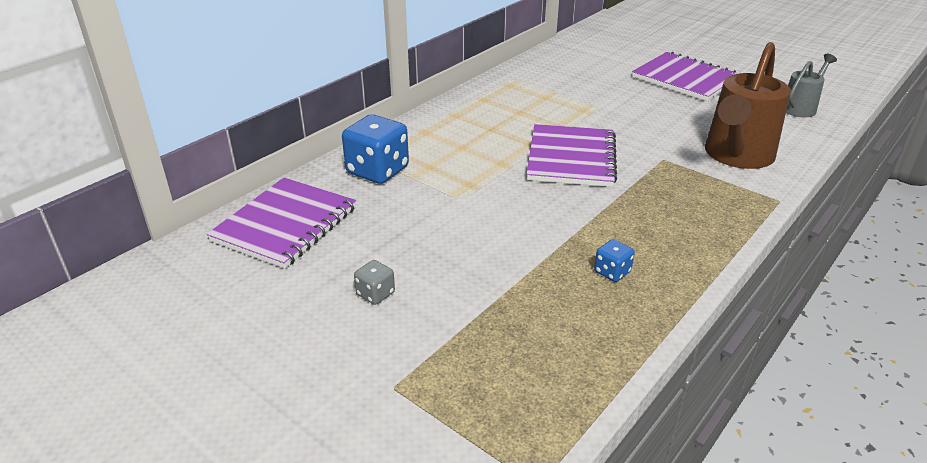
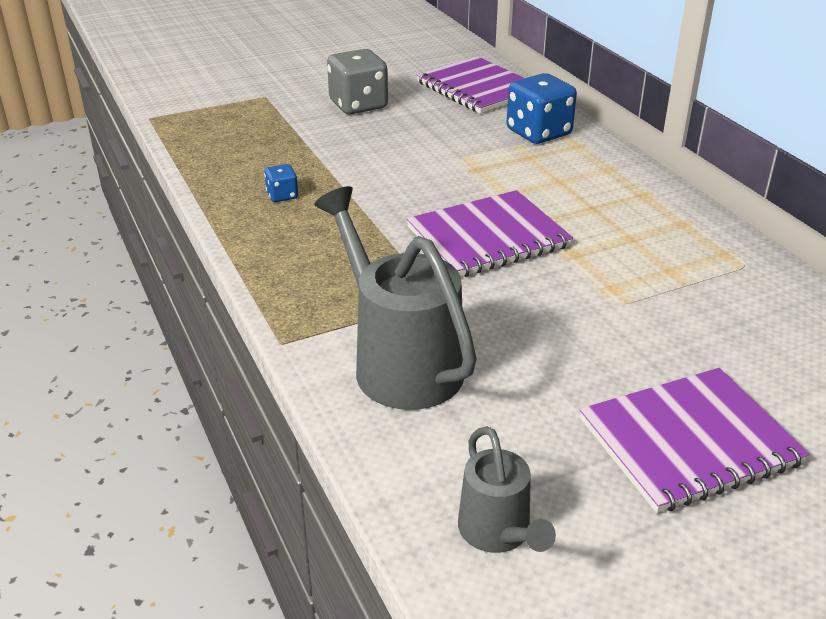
camera: 115 degrees right, 0 degrees up
(375, 294) = (358, 105): grey dice -> grey dice, size x2.06
(571, 158) = (488, 237): purple notebook -> purple notebook turned 60 degrees counterclockwise
(736, 156) = (399, 362): brown watering can -> grey watering can

